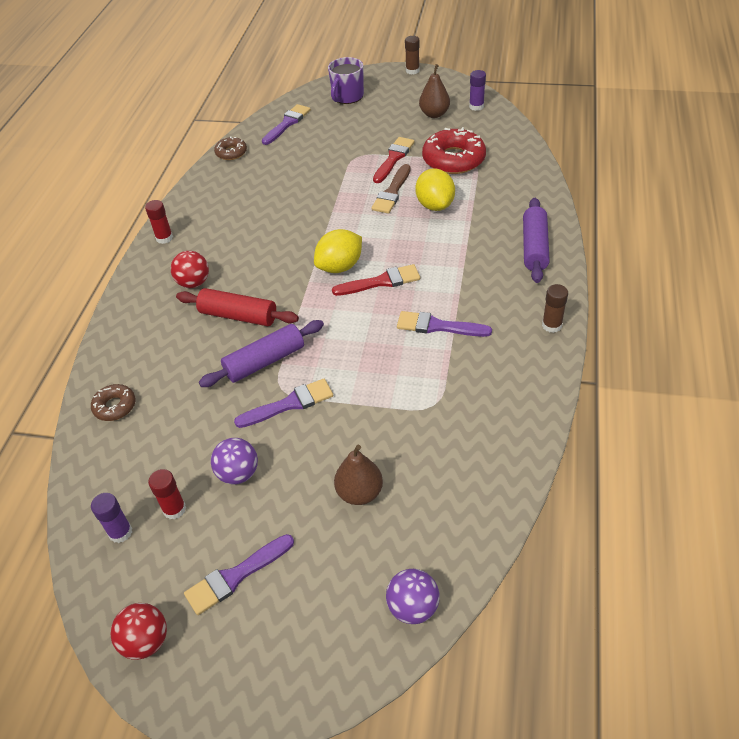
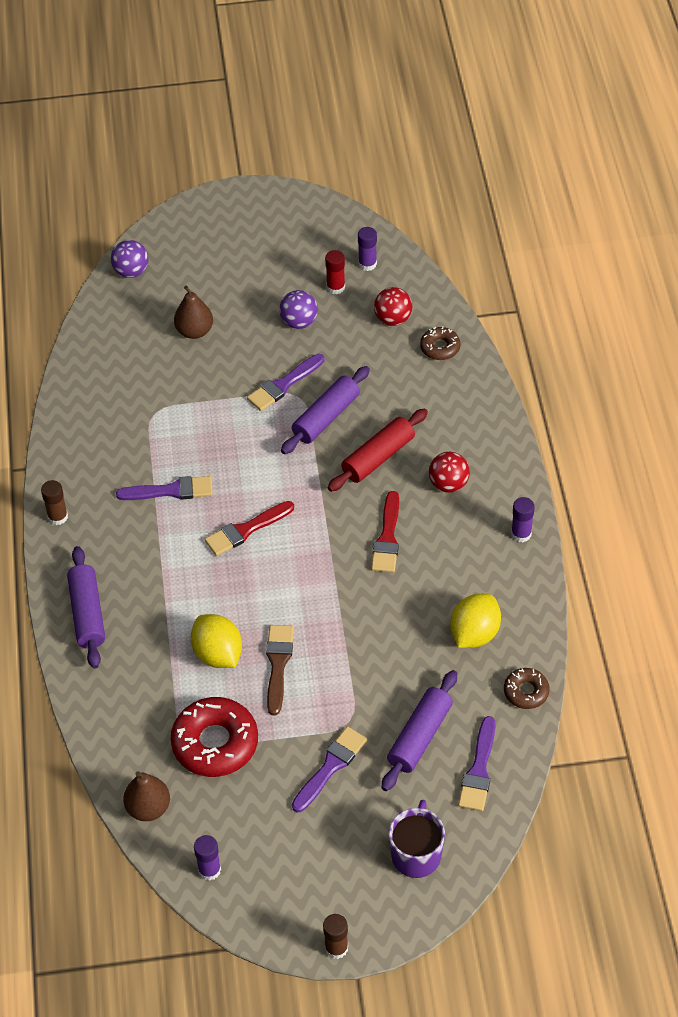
camera: 160 degrees right, 5 degrees up
(146, 641) = (306, 213): red ball -> red ball (393, 319)
(164, 238) = (521, 534): red glue stick -> purple glue stick
(236, 576) = (264, 259): purple brush -> purple brush (330, 767)
(238, 316) = (378, 457): red rolling pin -> red rolling pin turned 45 degrees counterclockwise
(314, 142) = (420, 737): none -> purple rolling pin
(340, 267) = (298, 539): yellow lemon -> yellow lemon (474, 634)
(393, 158) = (297, 727): red brush -> red brush (387, 537)
(434, 114) = (268, 837): brown pear -> brown pear (148, 808)

